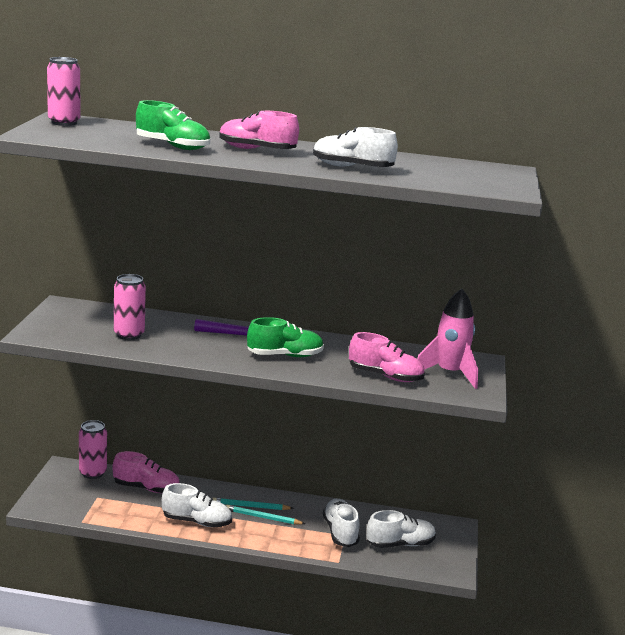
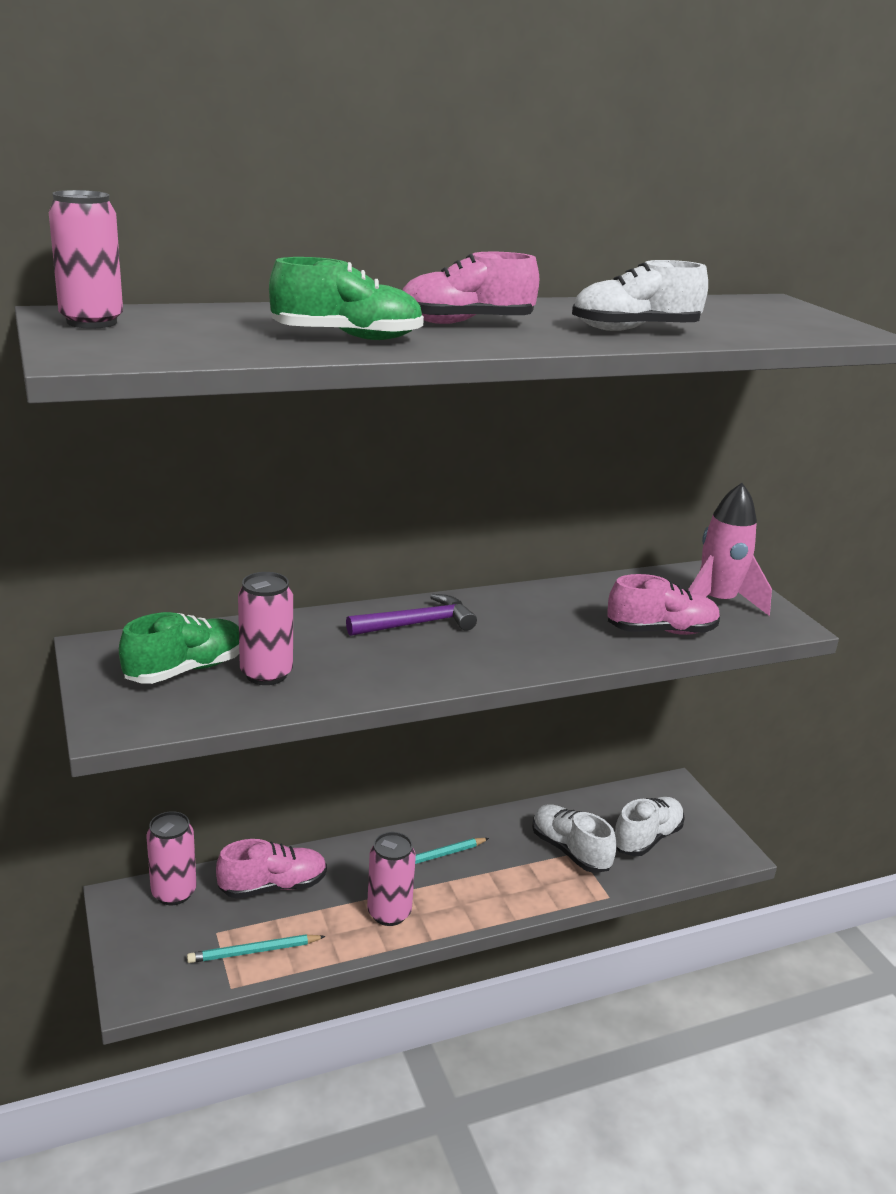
camera: 30 degrees left, 5 degrees up
(197, 522) = (389, 913): white shoe -> pink can
(263, 517) = (463, 868): turquoise pencil -> turquoise pencil (254, 951)
(285, 356) = (512, 639): green shoe -> green shoe (186, 670)

